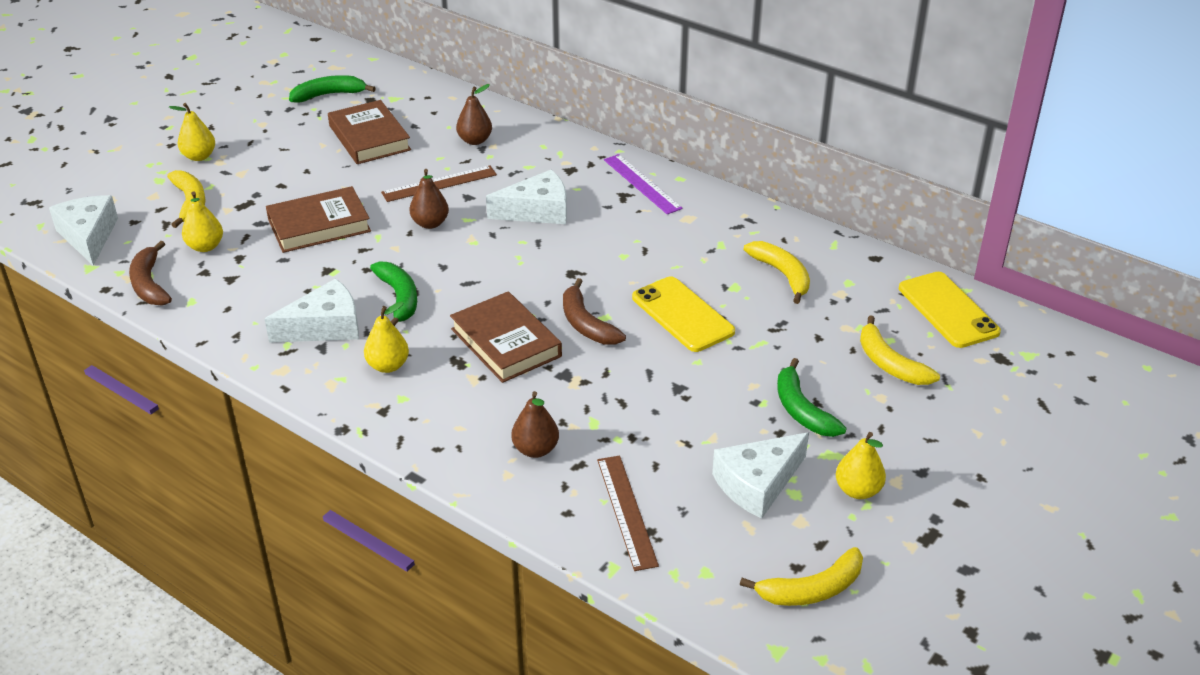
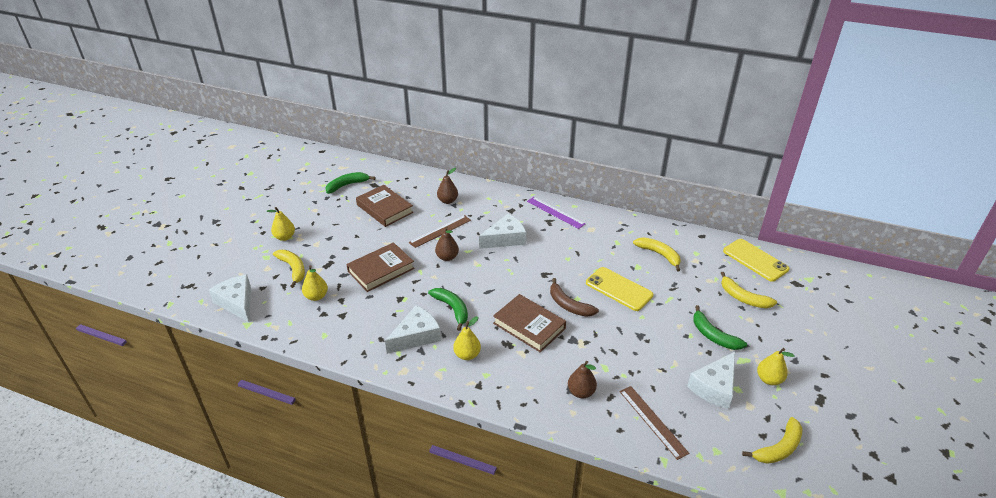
camera: 15 degrees left, 0 degrees up
(149, 284) = (292, 328): brown banana -> none

